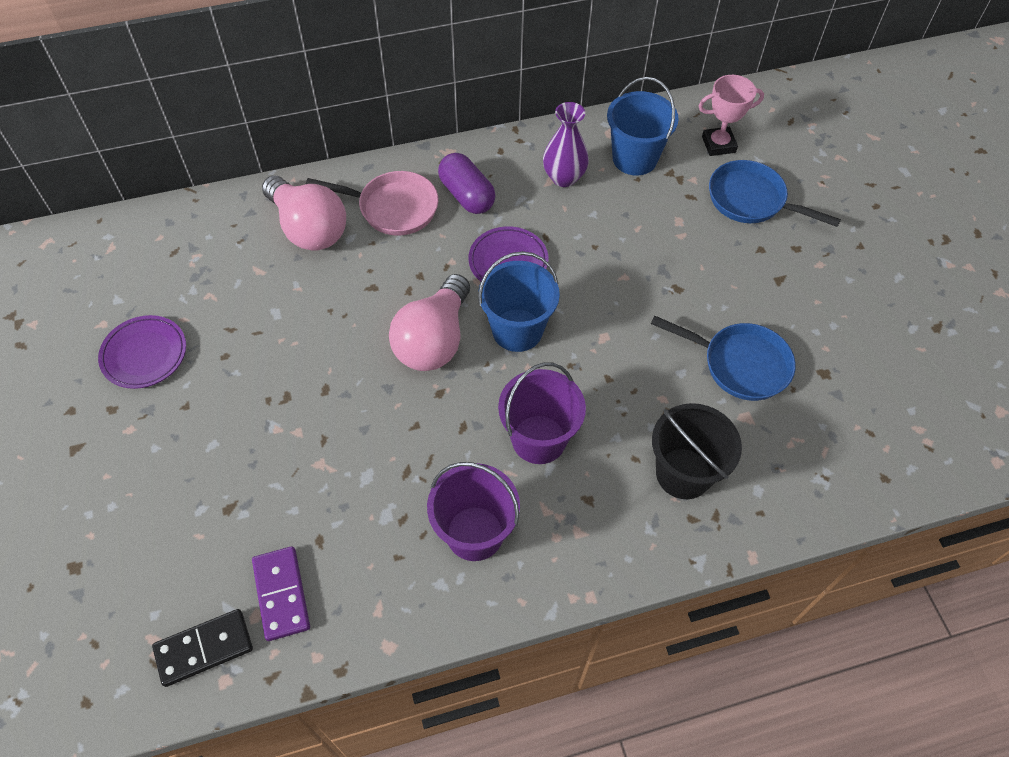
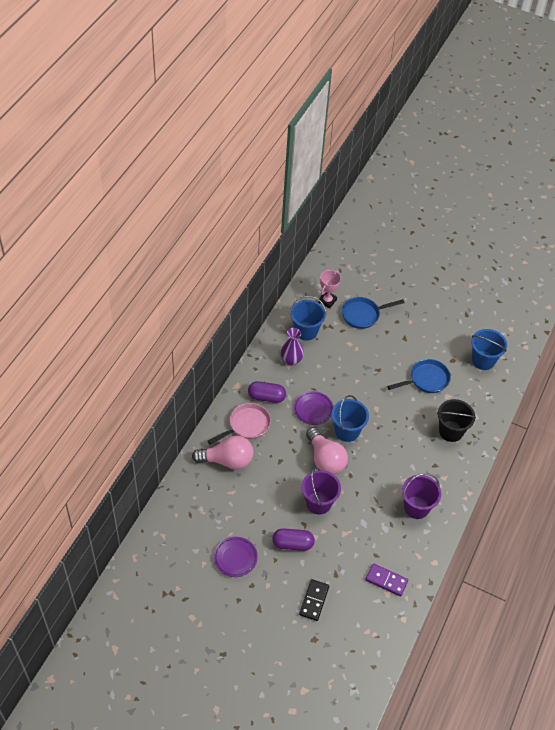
camera: 50 degrees left, 5 degrees down
(204, 648) = (385, 617): black domino -> black domino (314, 601)
(235, 408) = (293, 544): none -> purple capsule
(538, 439) = (398, 461): purple bucket -> purple bucket (318, 503)
(883, 417) = (483, 360): none -> blue bucket

